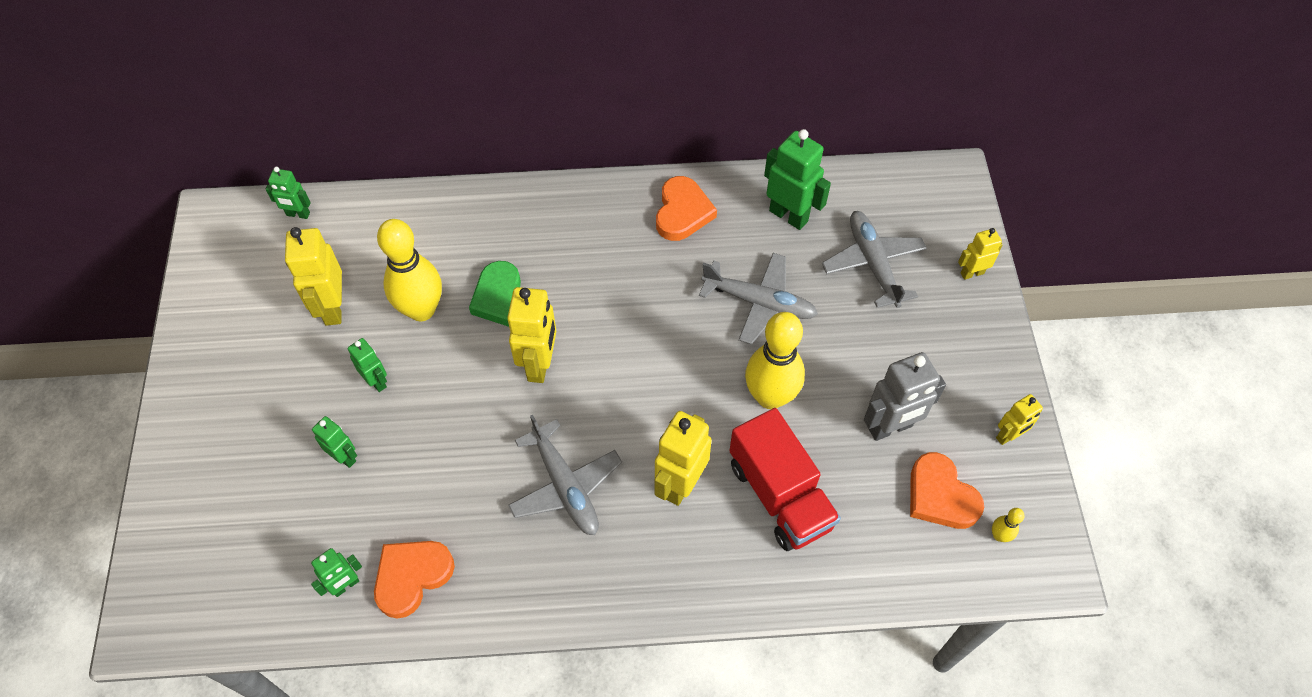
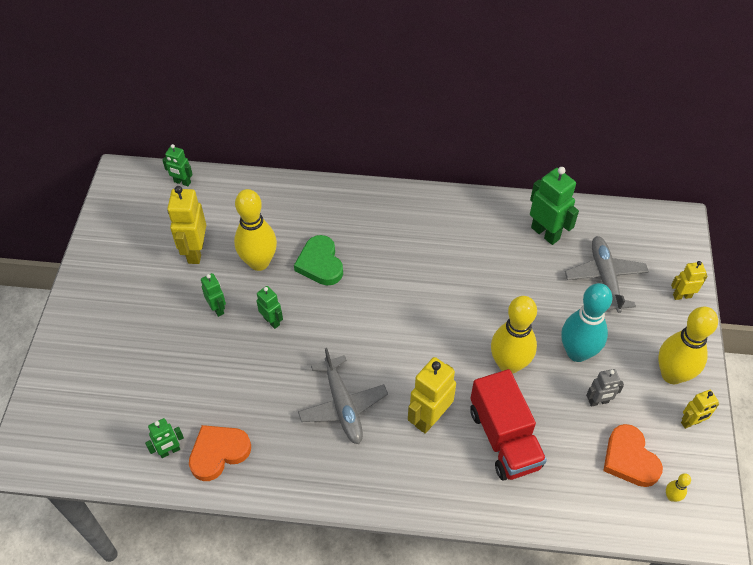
camera: 10 degrees right, 5 degrees down
(344, 457) = (185, 359): green robot -> green robot (272, 321)
(539, 364) = (339, 314): yellow robot -> none
(682, 212) = (464, 219): orange heart -> none
(759, 303) = (512, 294): grey plane -> none
(854, 367) = (577, 352): none -> turquoise bowling pin
(890, 427) = (598, 401): grey robot -> grey robot, size x0.57
(975, 378) = (672, 374): none -> yellow bowling pin

